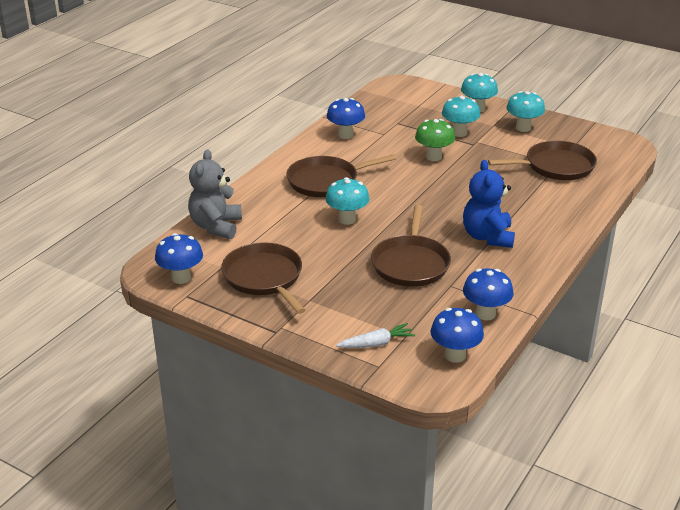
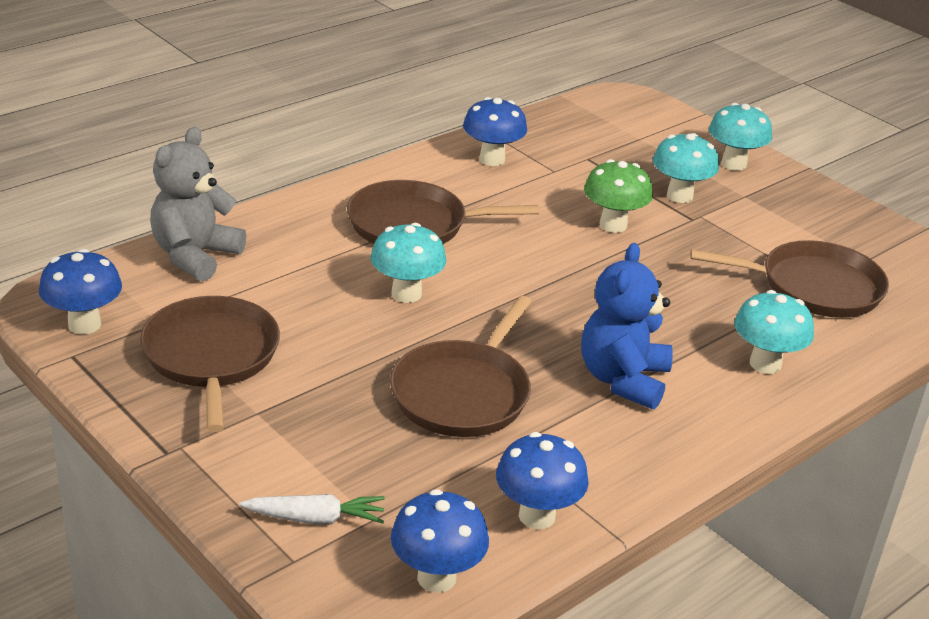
camera: 15 degrees right, 0 degrees up
(523, 128) = (793, 211): turquoise mushroom -> turquoise mushroom (765, 364)

